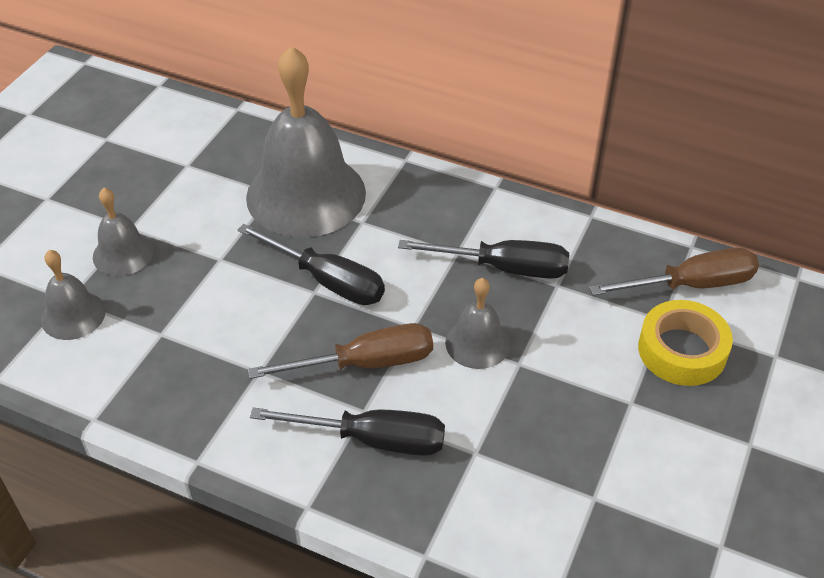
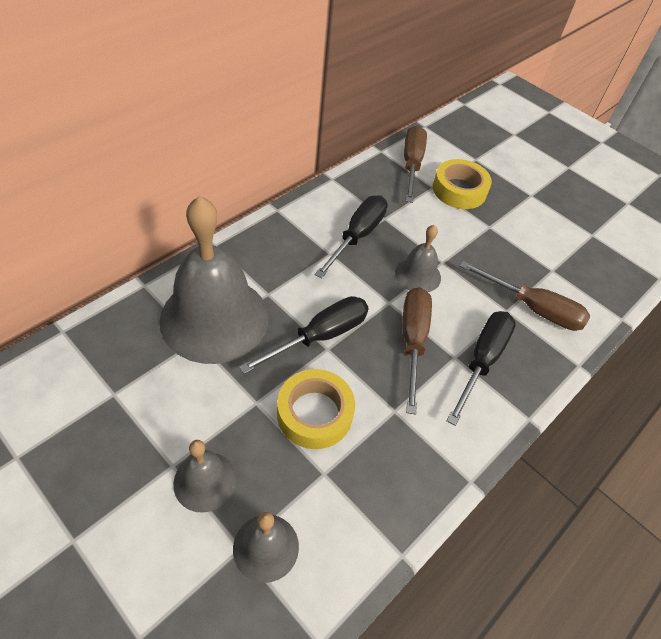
camera: 75 degrees left, 5 degrees up
(226, 306) = (314, 413): none -> yellow tape
(498, 483) = (533, 308): none -> brown screwdriver

